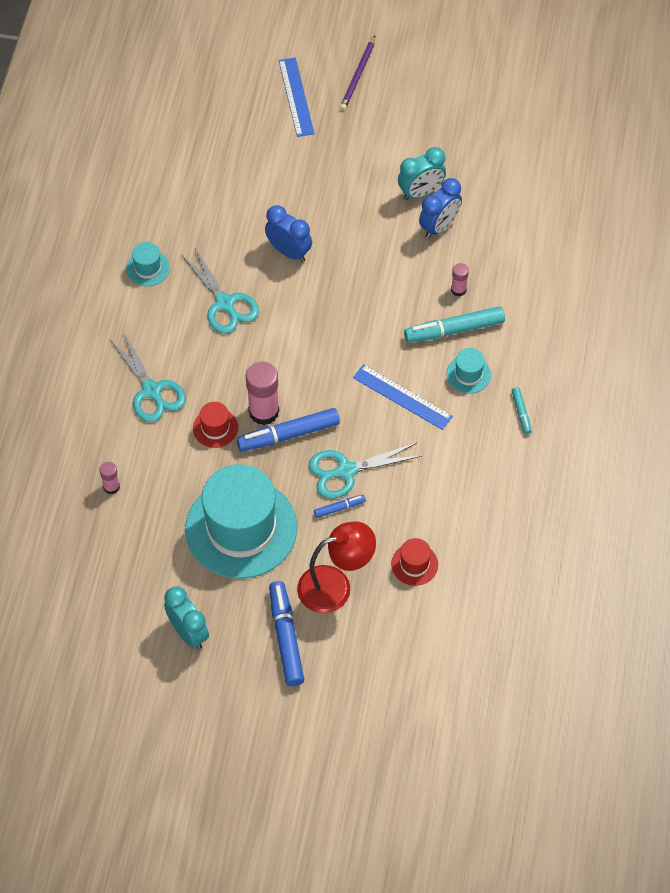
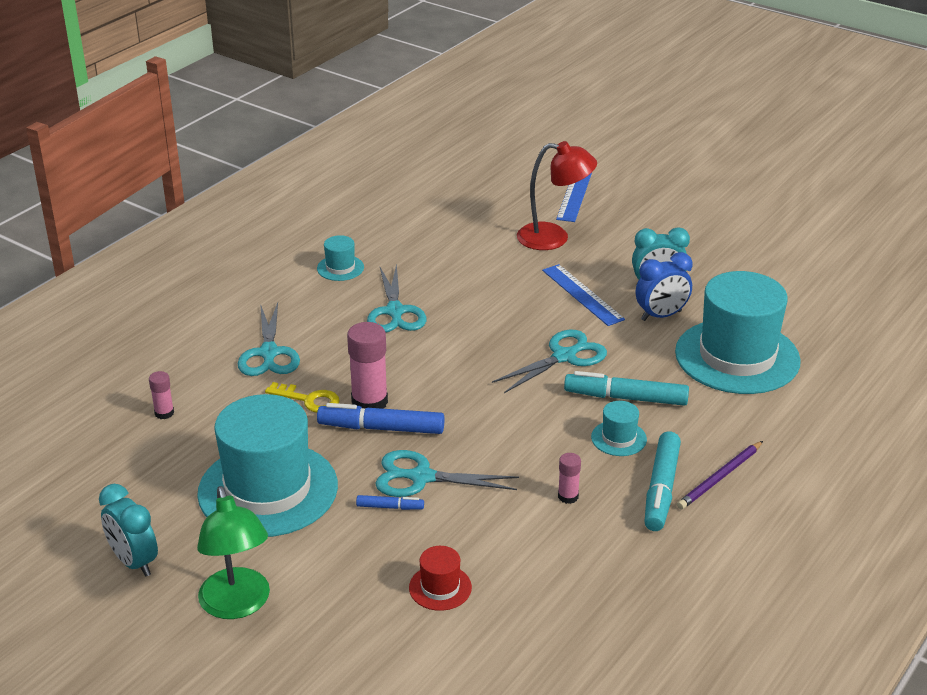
camera: 25 degrees right, 25 degrees down
(188, 632) = (134, 562): turquoise clock -> turquoise clock turned 150 degrees clockwise
(215, 428) = (309, 400): red hat -> yellow key
(286, 637) = (237, 605): blue marker -> green lamp
(289, 251) = (489, 293): blue clock -> none
(335, 586) = (332, 576): red lamp -> red lamp (554, 238)
(358, 75) = (646, 196): purple pencil -> purple pencil (720, 478)
(386, 303) = (564, 356): none -> turquoise scissors
(402, 397) = (530, 435): blue ruler -> blue ruler (582, 294)
(458, 290) = (651, 368): pink glue stick -> pink glue stick (568, 496)
(517, 251) = (737, 356): none -> turquoise hat
(521, 413) = (661, 489): turquoise marker -> turquoise marker, size x2.01

